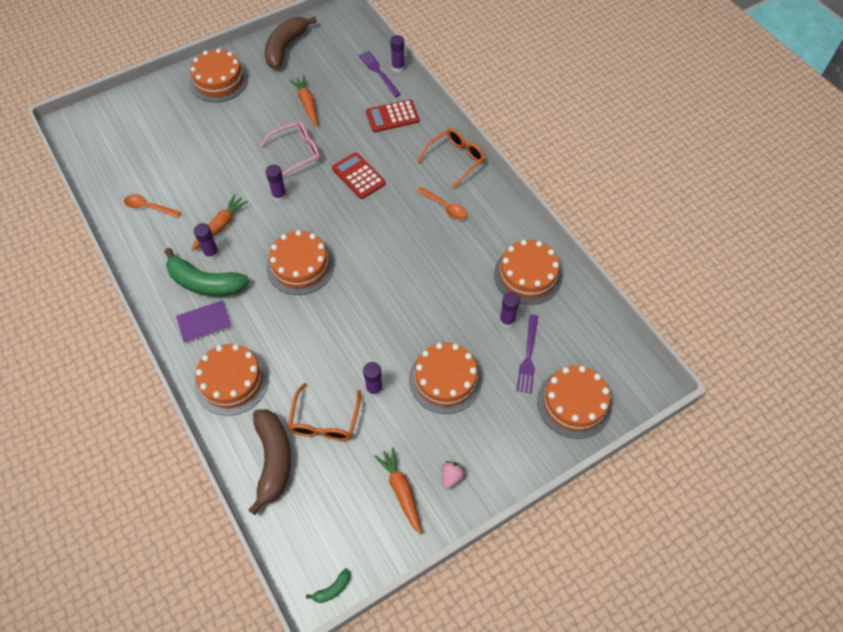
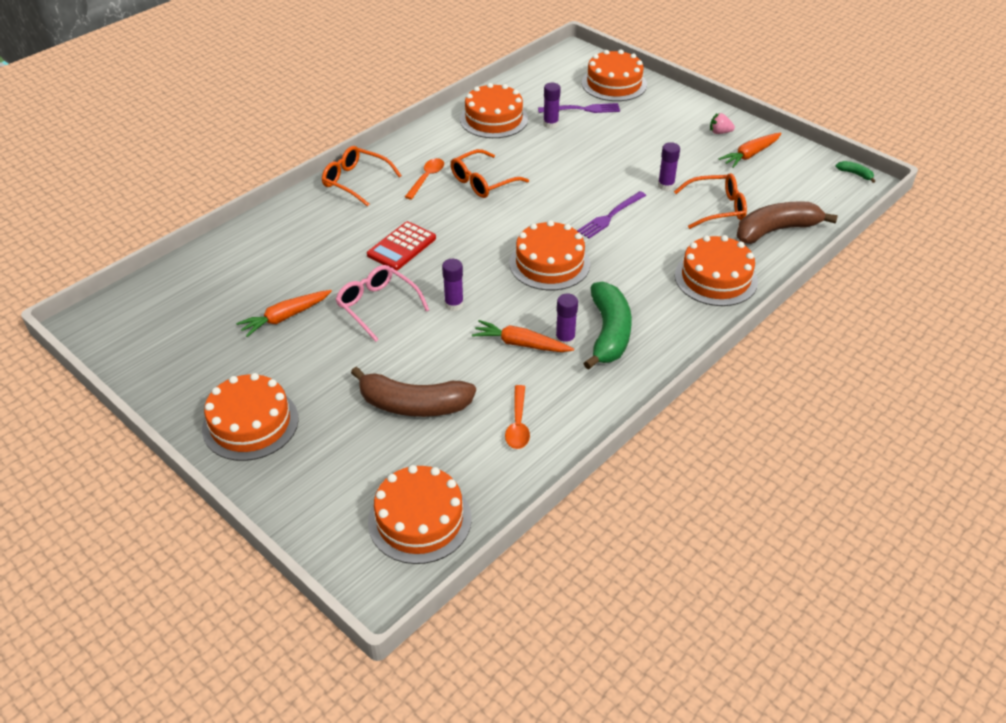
camera: 105 degrees left, 15 degrees down
(204, 323) = (660, 318): purple notebook -> none
(285, 47) = (167, 367): brown banana -> brown banana (414, 405)
(379, 72) = (214, 264): purple fork -> purple fork (610, 216)
(392, 116) = (295, 238): red calculator -> none
(398, 68) = (203, 249): purple glue stick -> none
(427, 245) = (483, 182): none -> orange glasses
(445, 380) = (631, 148): orange cake -> orange cake (419, 520)

